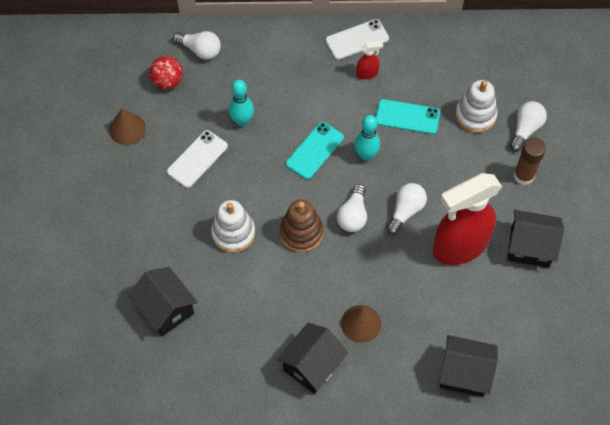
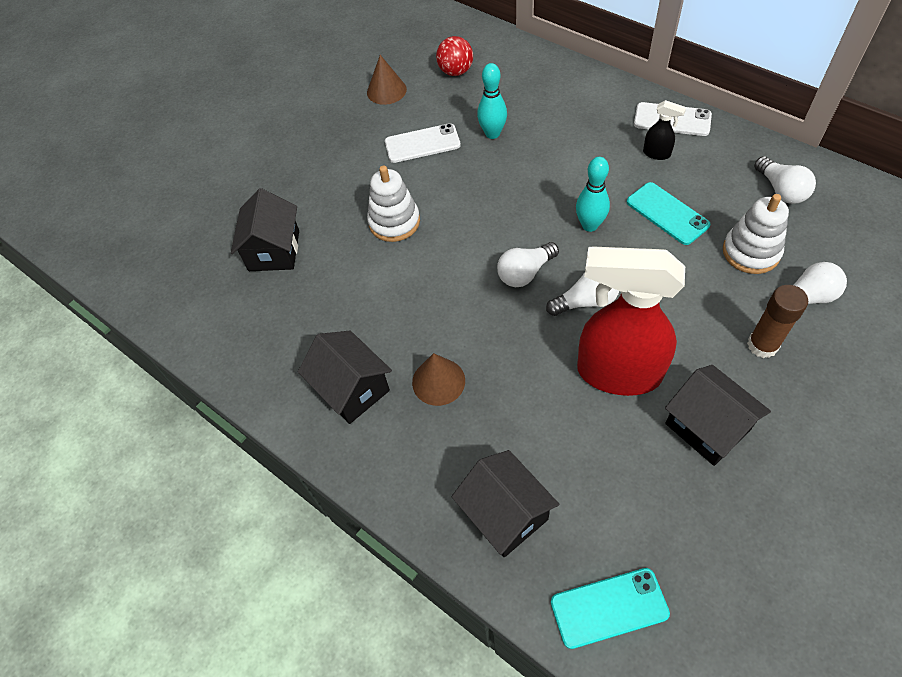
camera: 45 degrees right, 5 degrees down
(200, 50) = (508, 61): white light bulb -> white light bulb (780, 190)
(301, 232) = (458, 258): brown stacking toy -> none
(312, 365) = (352, 389): black house -> black house turned 60 degrees clockwise
(315, 150) = (539, 194): turquoise phone -> turquoise phone (609, 608)
(367, 73) = (657, 154): red spray bottle -> black spray bottle

